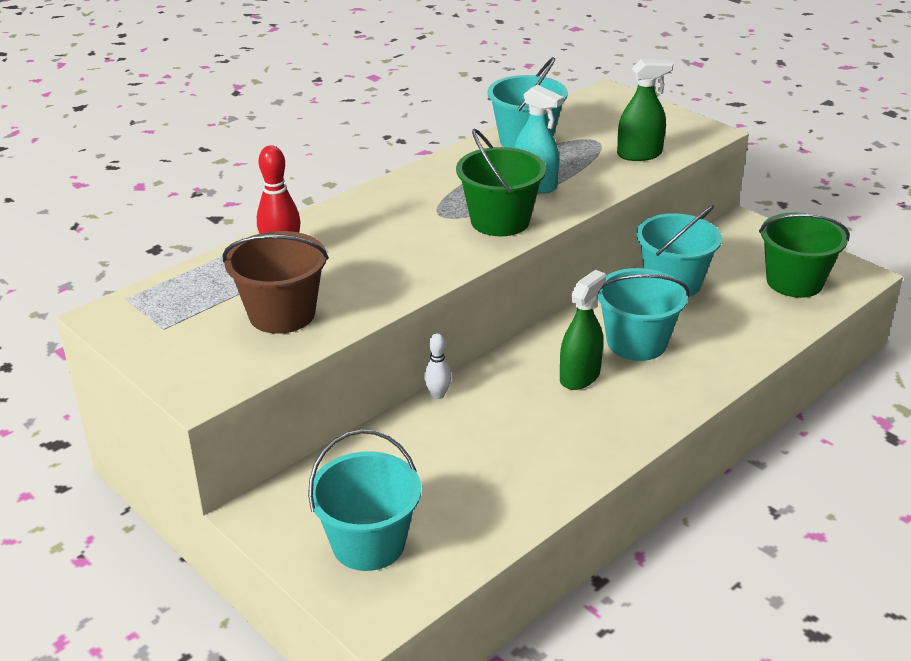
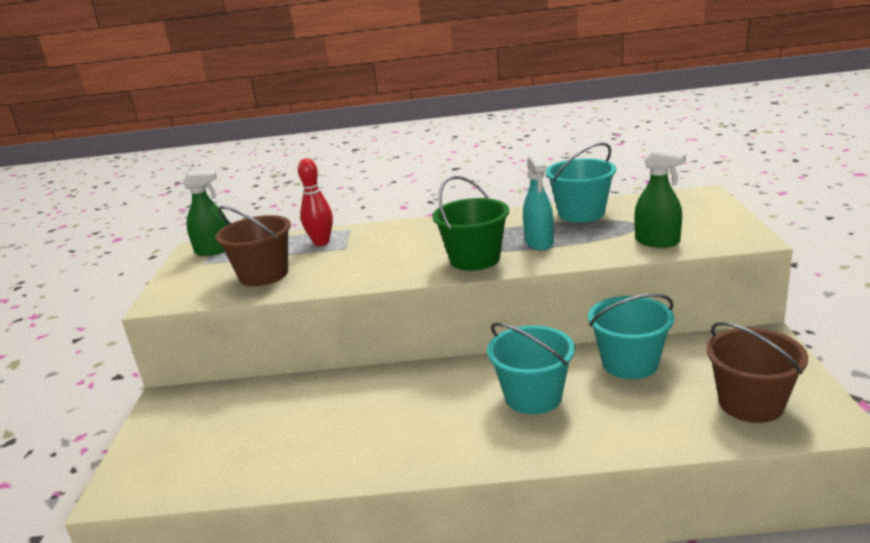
camera: 45 degrees right, 10 degrees down
(368, 543) = (179, 447): turquoise bucket -> none
(438, 395) = (351, 374): white bowling pin -> none
(579, 376) = (455, 403): green spray bottle -> green spray bottle (214, 250)
(794, 282) = (751, 403): green bucket -> brown bucket

